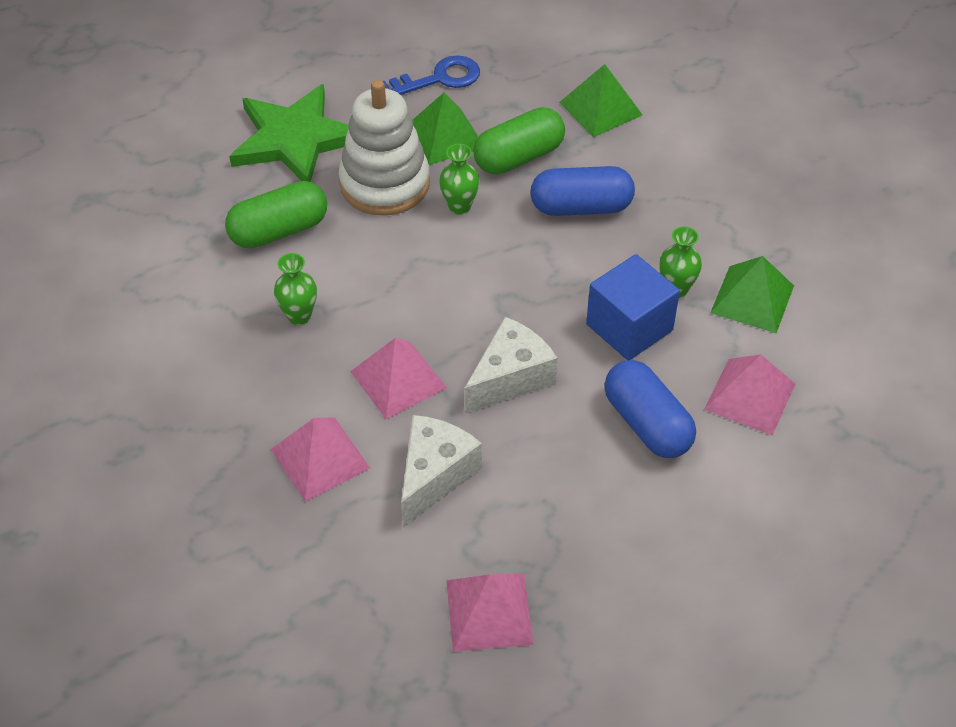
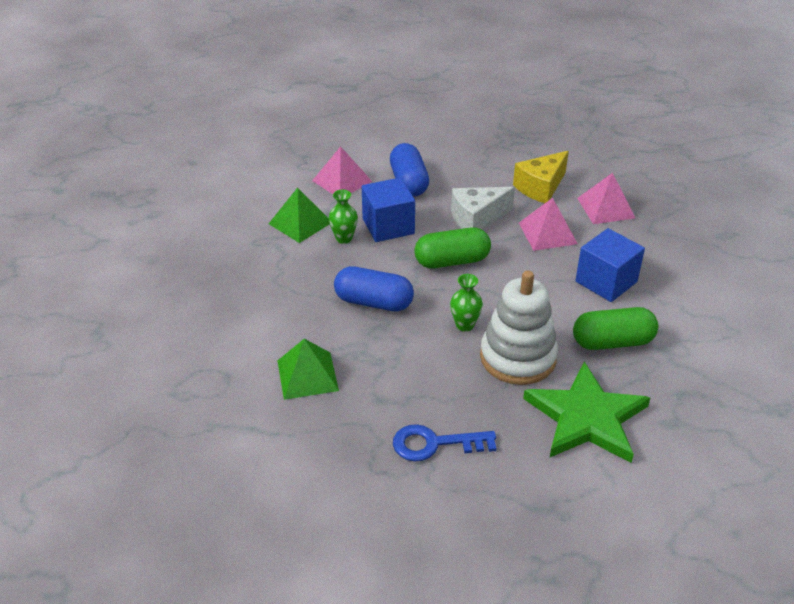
camera: 160 degrees left, 10 degrees down
(299, 316) = (606, 282): green vase -> blue cube
(434, 475) = (540, 187): white cheese -> yellow cheese
(444, 136) = (452, 385): green pyramid -> none
(489, 612) = (531, 136): pink pyramid -> none
(518, 157) = (399, 351): green capsule -> green capsule (452, 261)

